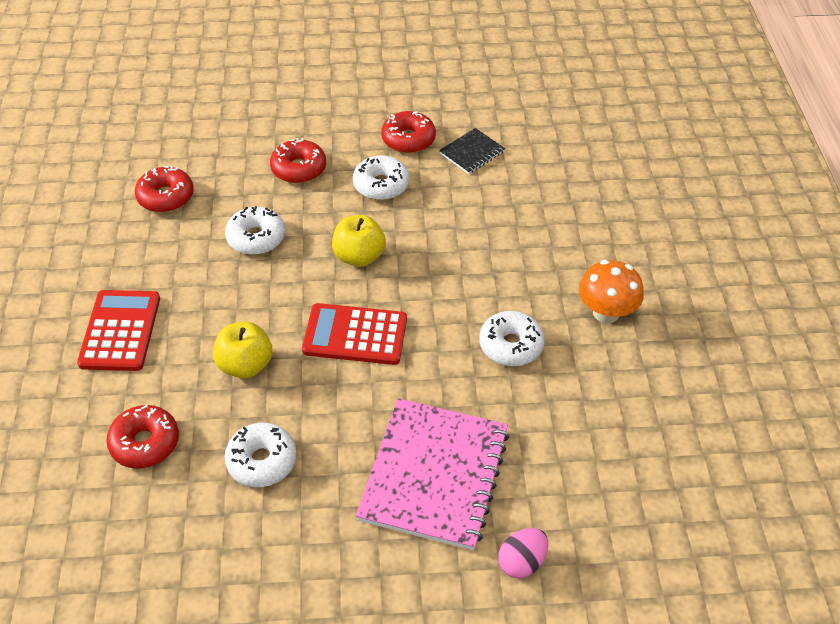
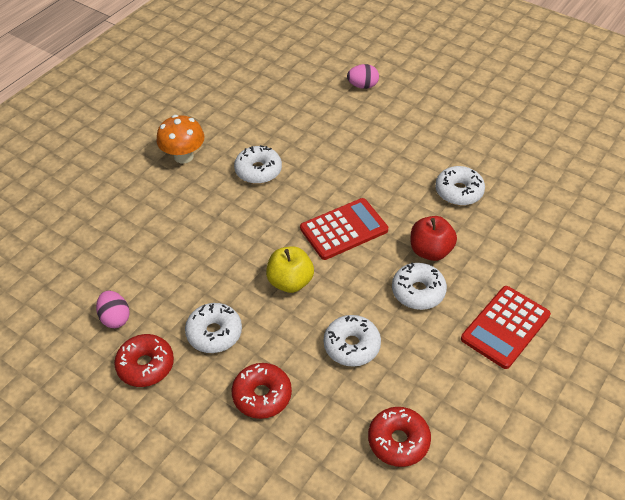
camera: 140 degrees left, 0 degrees up
(145, 443) = (525, 239): red donut -> none
(229, 316) = (418, 291): none -> white donut
(245, 365) = (430, 251): yellow apple -> red apple
(355, 335) = (344, 229): red calculator -> red calculator turned 75 degrees counterclockwise
(434, 475) = (369, 136): pink notebook -> none
(472, 152) = (115, 318): black notebook -> pink egg

